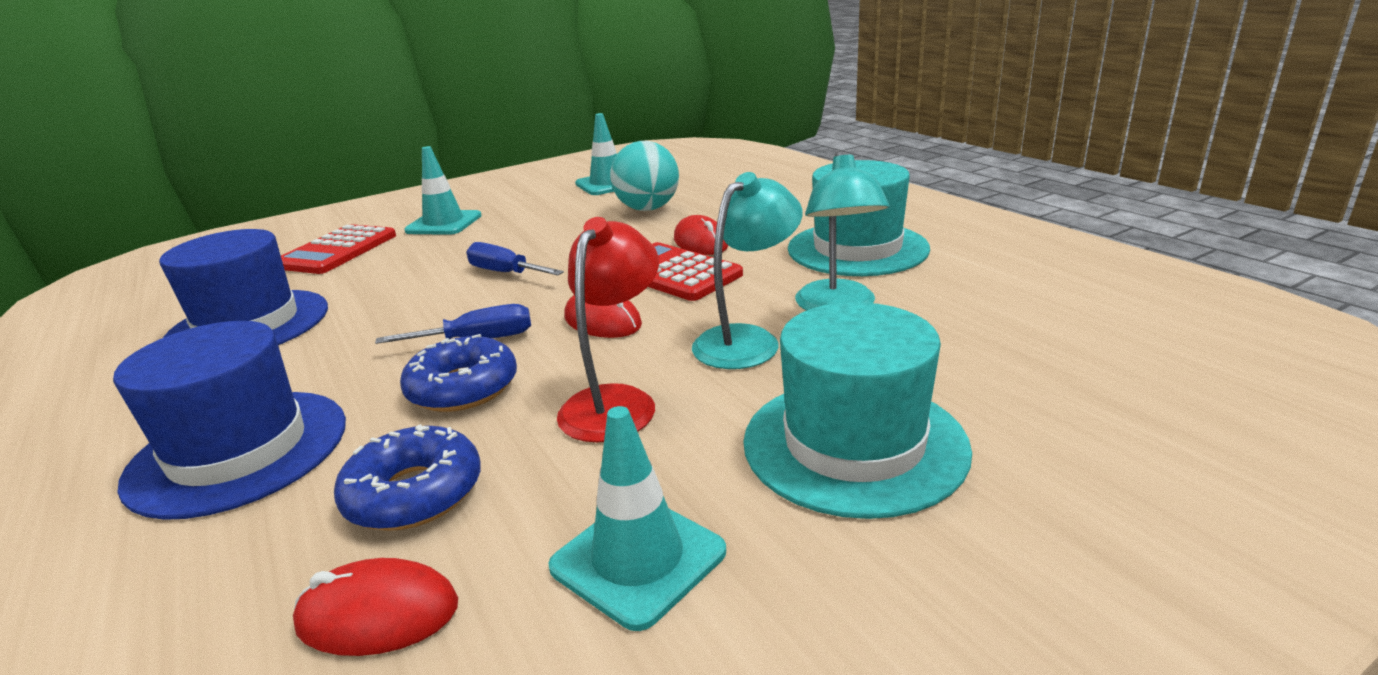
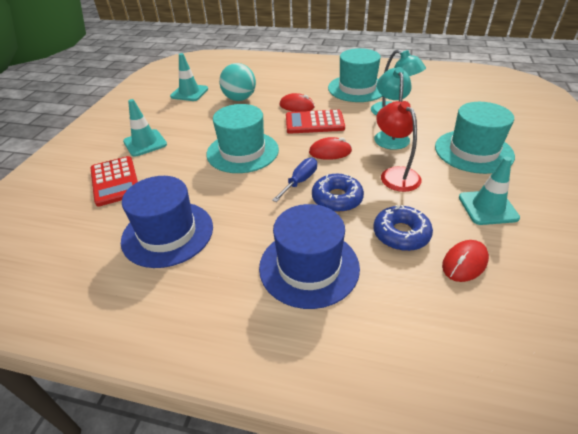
camera: 45 degrees left, 15 degrees up
(505, 273) = (242, 152): blue screwdriver -> turquoise hat

